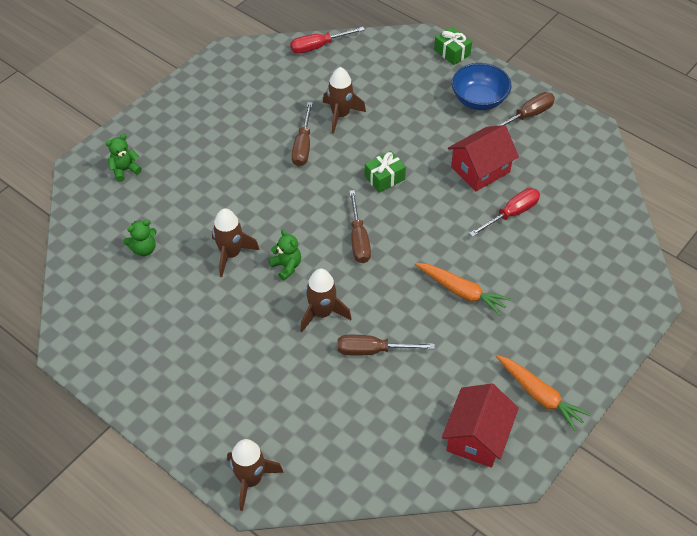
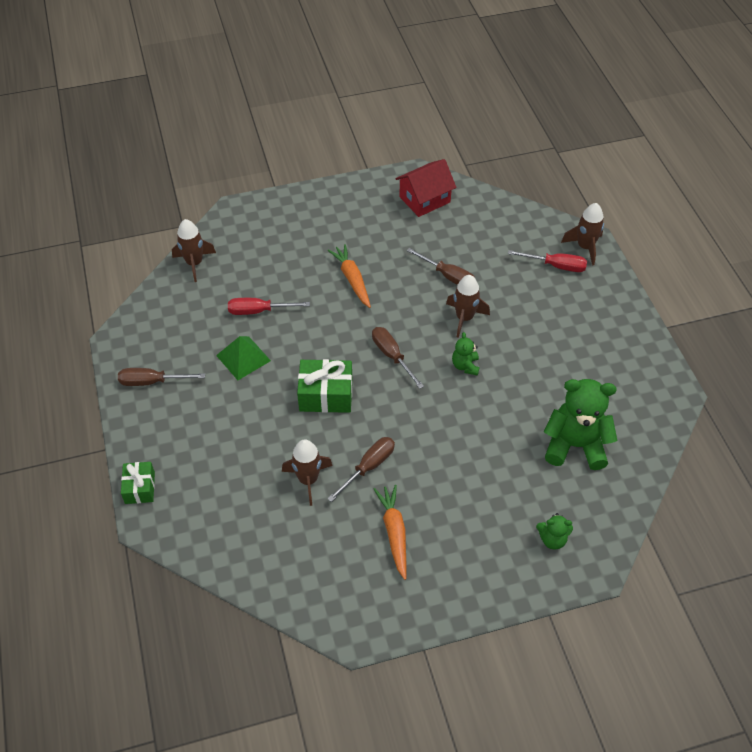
camera: 145 degrees left, 0 degrees up
(144, 249) = (575, 445): green teddy bear -> green teddy bear, size x2.08
(231, 254) = (503, 400): brown rocket -> brown rocket (194, 263)
(318, 46) = (257, 580): red screwdriver -> red screwdriver (556, 266)
(359, 239) = (392, 356): brown screwdriver -> brown screwdriver turned 60 degrees counterclockwise
(384, 178) = (326, 395): green gift -> green gift, size x1.58
(479, 100) = (174, 421): blue bowl -> none
(480, 169) = (243, 358): red house -> green pyramid
(539, 395) = (365, 199): orange carrot -> orange carrot (394, 532)

